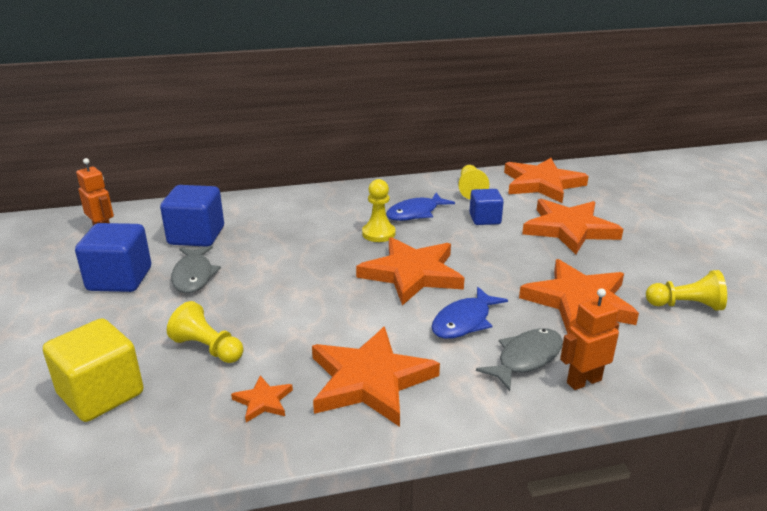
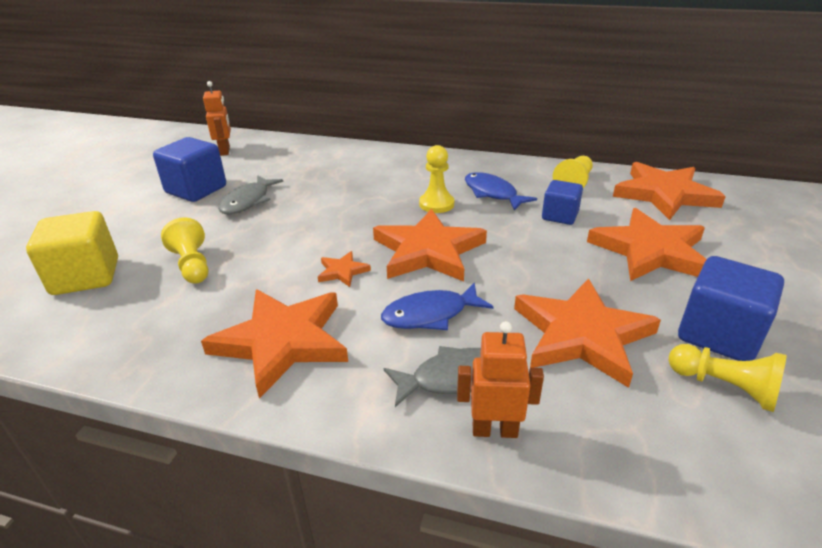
camera: 30 degrees right, 5 degrees up
(196, 236) = (285, 169): blue cube -> blue cube (718, 334)
(263, 401) = (180, 326): orange star -> orange star (342, 271)
(415, 213) = (492, 193): blue fish -> blue fish turned 60 degrees clockwise

